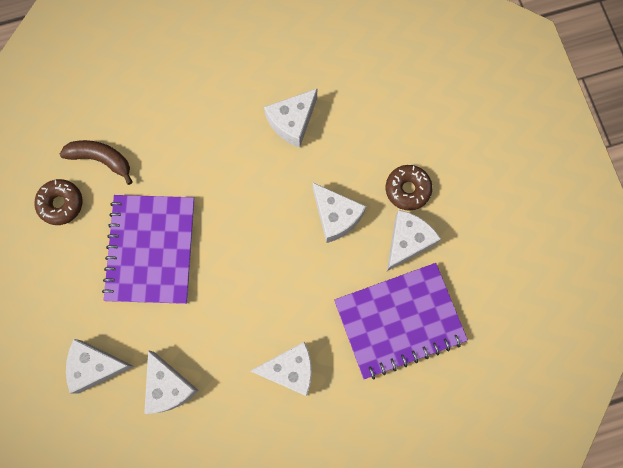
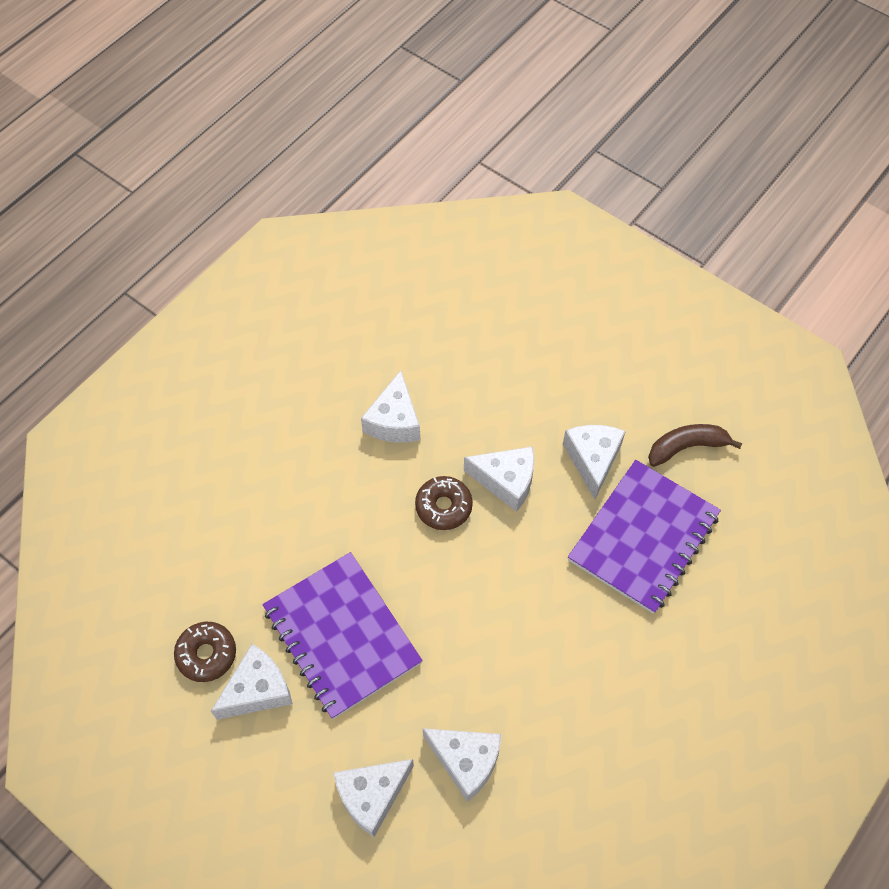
camera: 35 degrees left, 15 degrees down
(101, 159) = (218, 581): brown banana -> brown banana (686, 447)
(290, 370) = (576, 656): white cheese -> white cheese (258, 690)
(407, 189) = (555, 413): brown donut -> brown donut (443, 507)

